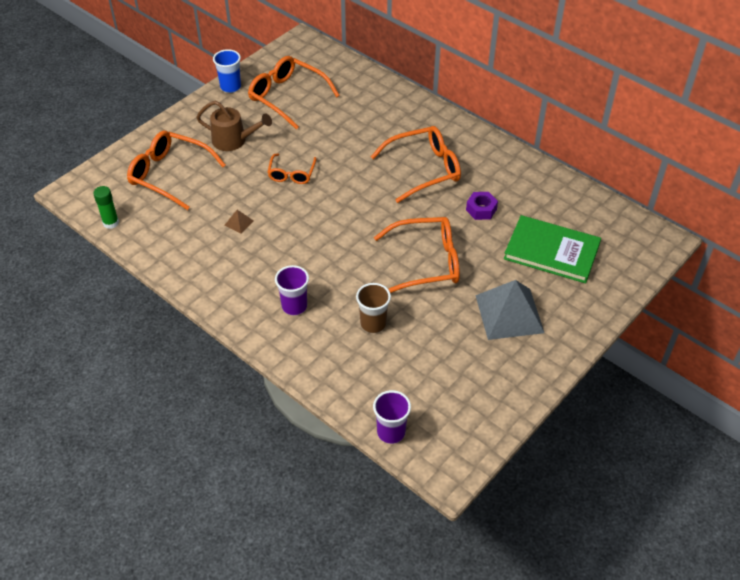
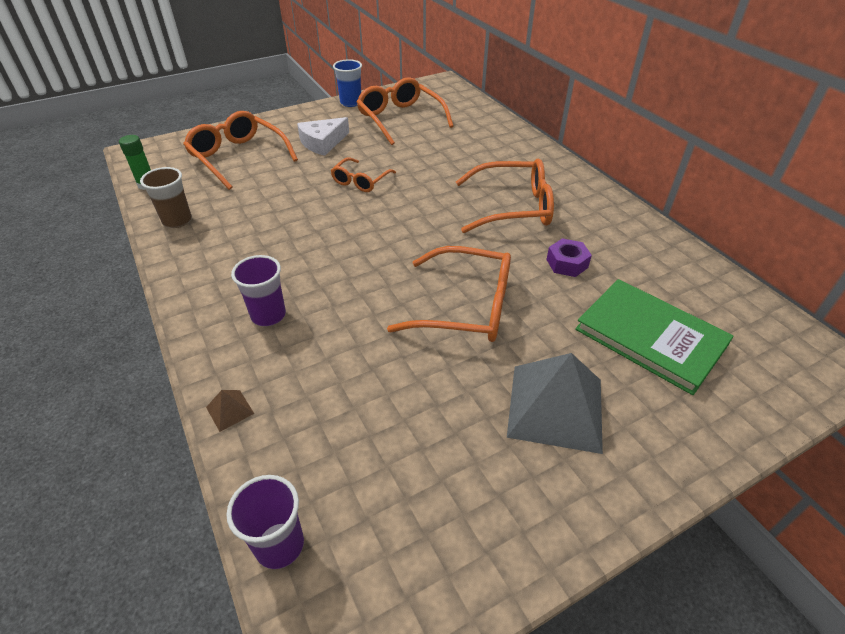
camera: 20 degrees right, 5 degrees down
(234, 140) = (322, 142): brown watering can -> white cheese
(239, 223) = (272, 213): brown pyramid -> brown pyramid (229, 410)
(373, 324) = (352, 365): brown cup -> brown cup (177, 221)

